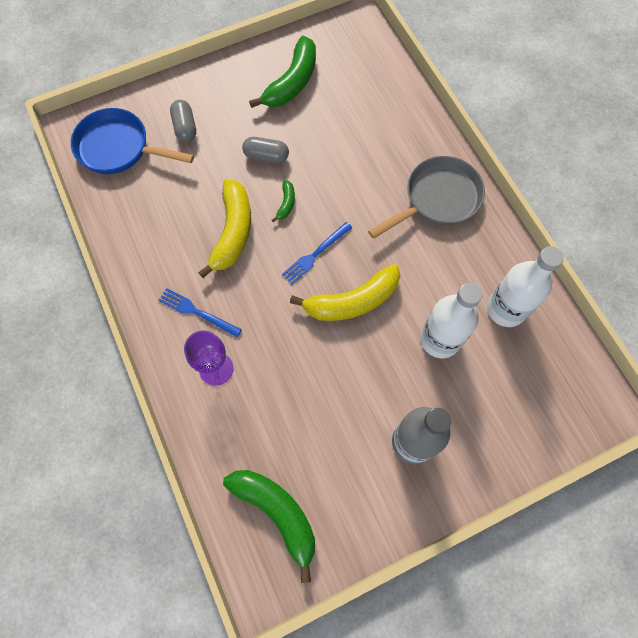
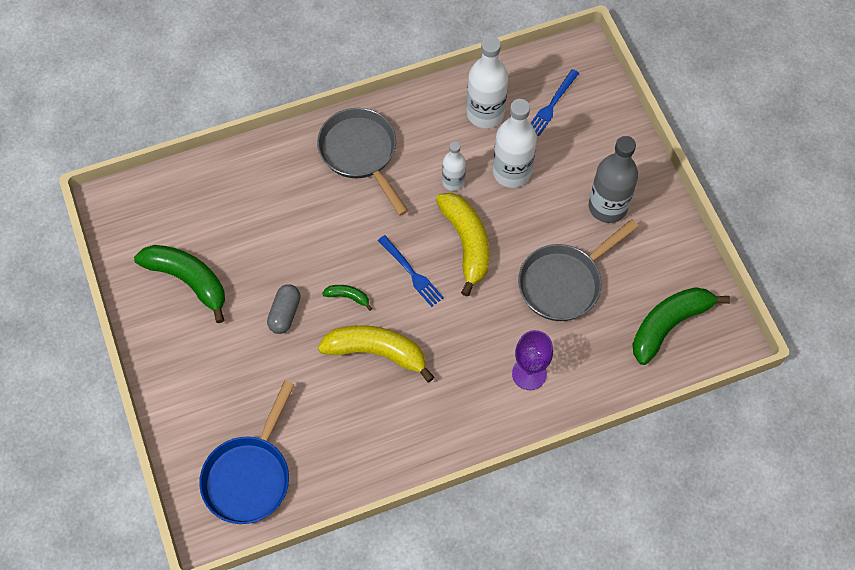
camera: 85 degrees left, 5 degrees down
(185, 127) = (232, 399): grey capsule -> none
(197, 312) = (466, 390): blue fork -> blue fork (552, 104)
(318, 399) = (564, 282): none -> grey pan
(419, 284) = (453, 182): none -> white bottle

